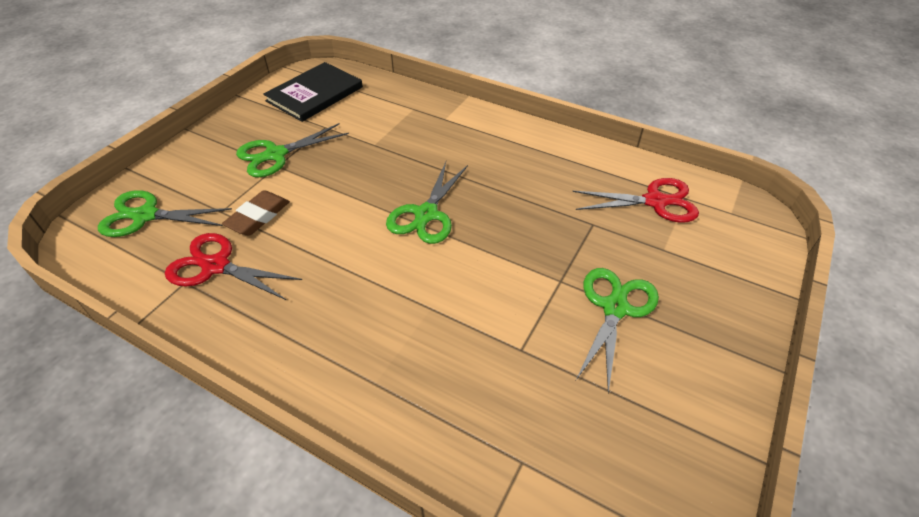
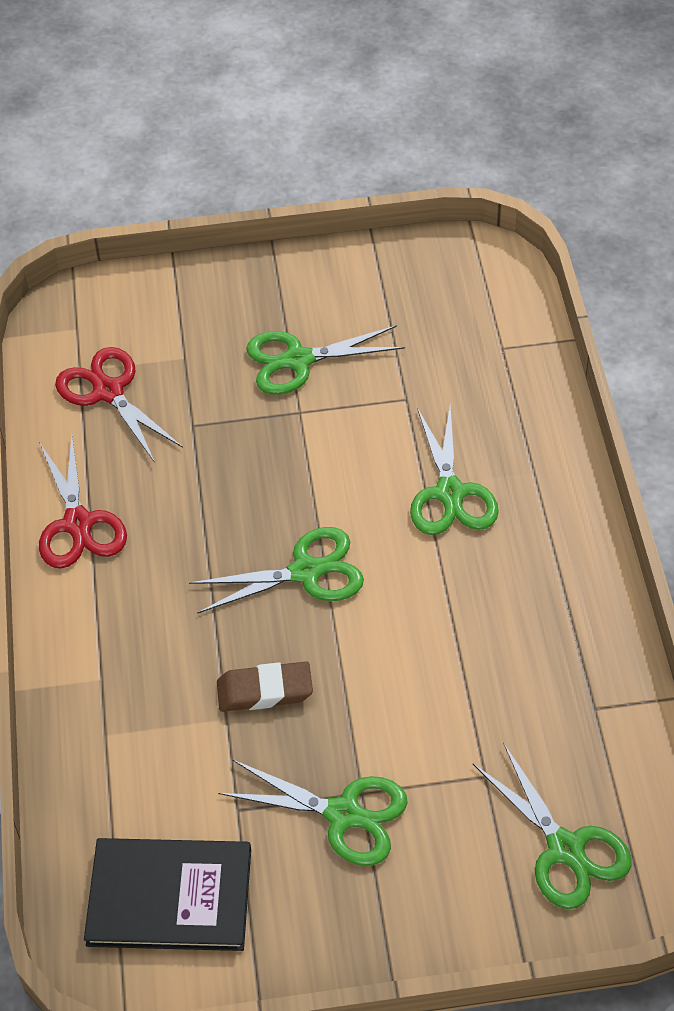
camera: 125 degrees left, 5 degrees up
(216, 266) = (552, 700): red scissors -> red scissors (78, 524)
(258, 216) = (456, 728): brown eraser -> brown eraser (265, 691)
(409, 318) = (450, 493): none -> green scissors

